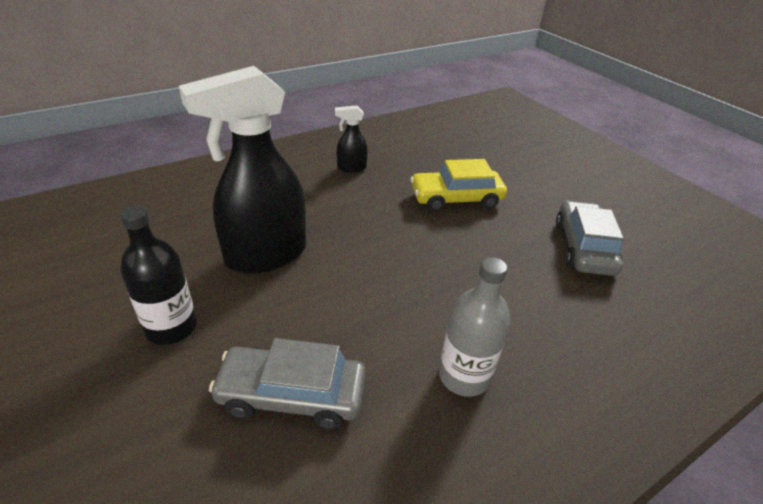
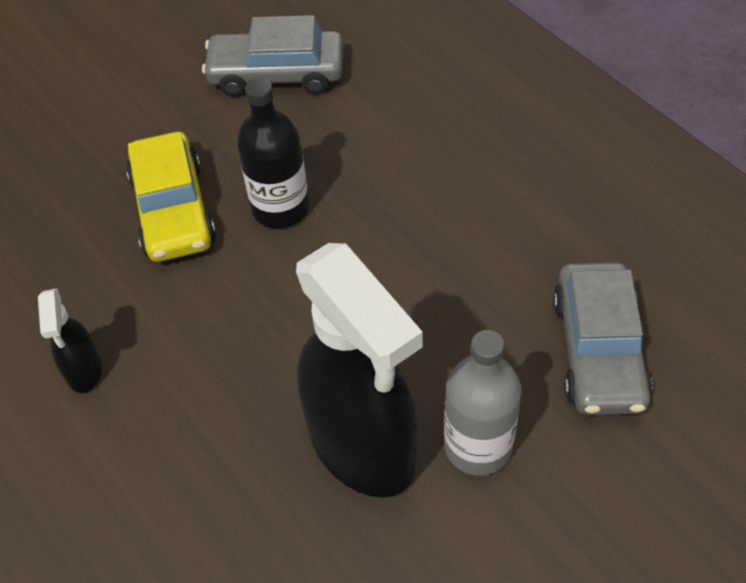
camera: 90 degrees left, 15 degrees up
(171, 327) = (538, 522): black bottle -> black bottle (280, 208)
(464, 376) = (524, 195): grey bottle -> grey bottle (478, 446)

